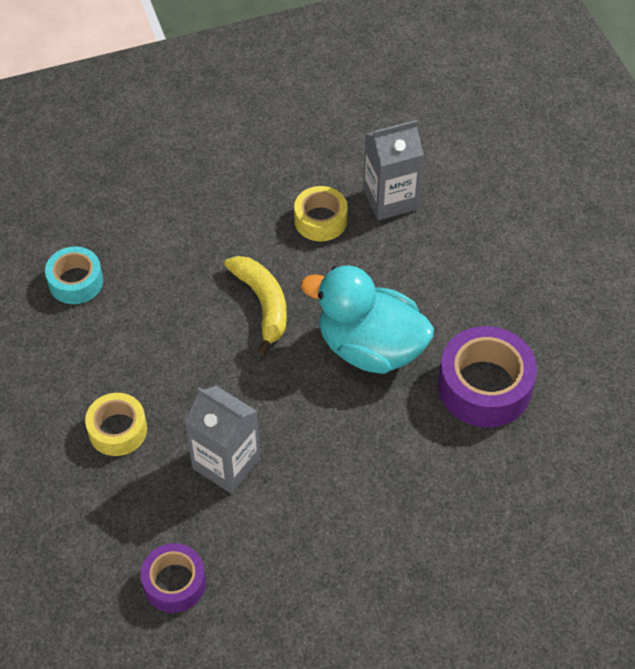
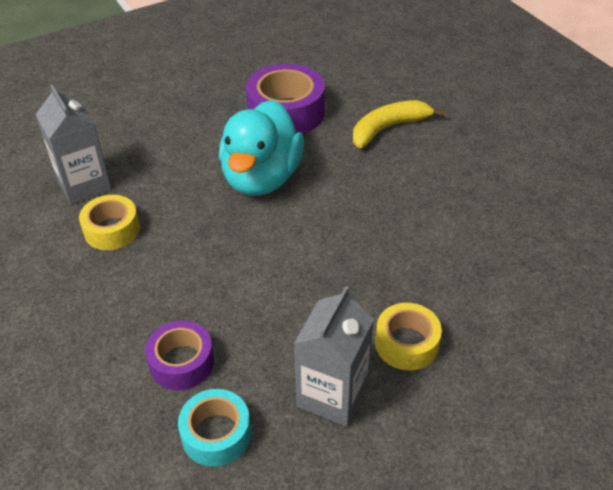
camera: 100 degrees left, 10 degrees down
(174, 583) = (545, 266): purple tape -> purple tape (182, 362)
(226, 463) = (413, 252): grey carton -> grey carton (332, 395)
(262, 304) = (224, 257): yellow banana -> yellow banana (388, 129)

